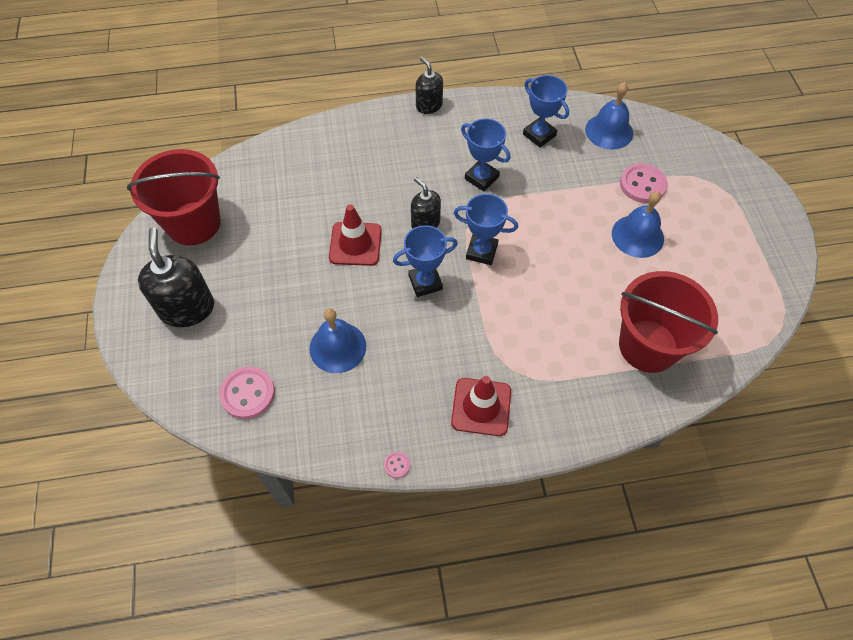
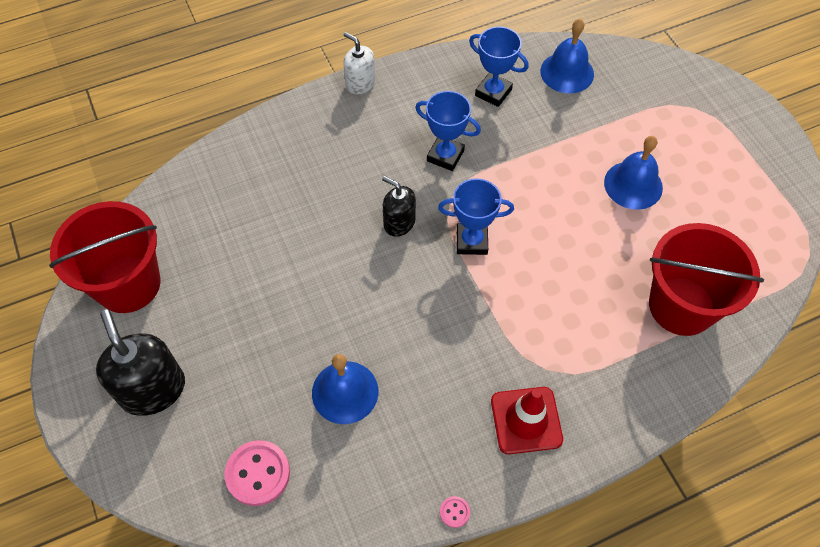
camera: 15 degrees left, 0 degrees up
(355, 244) = (327, 265): red traffic cone -> none
(425, 282) = (420, 292): blue trophy -> none
(429, 105) = (360, 83): black soap dispenser -> white soap dispenser
(642, 184) = (620, 126): pink button -> none

